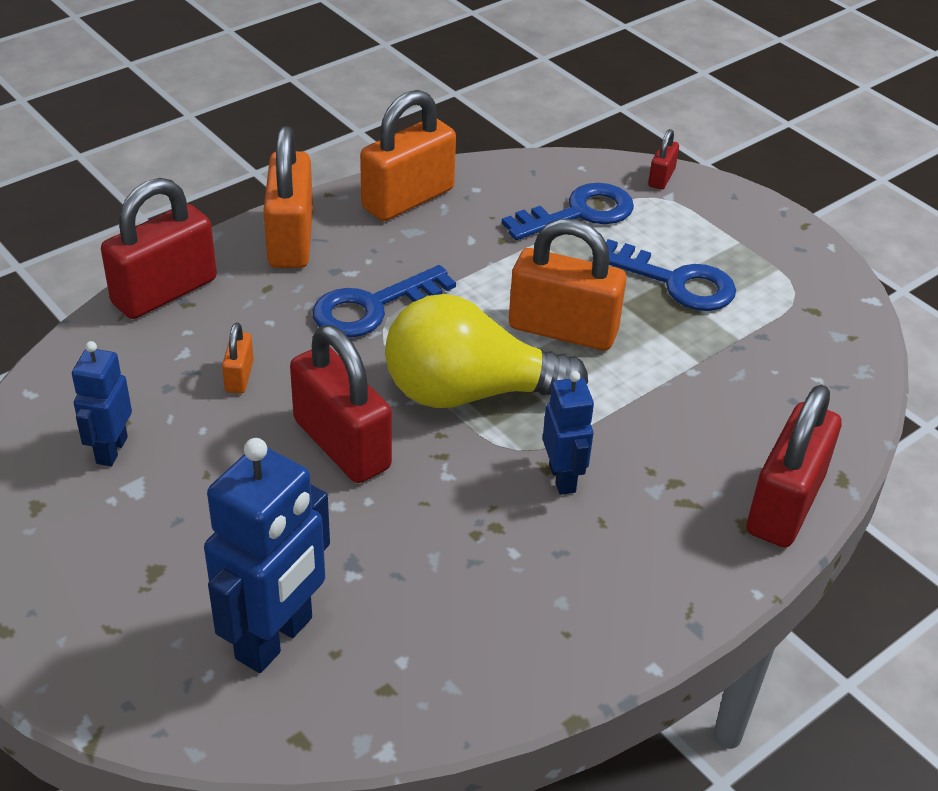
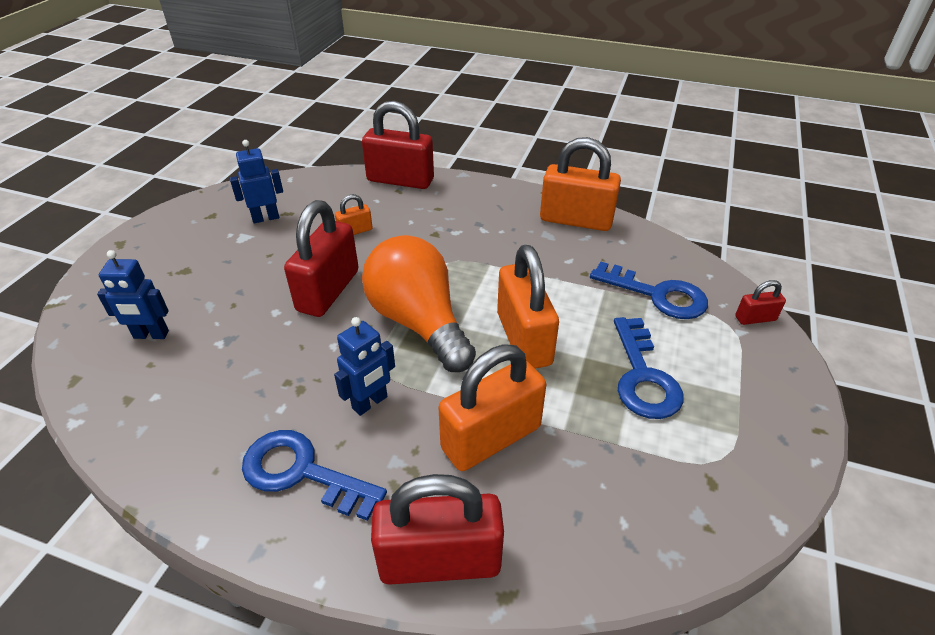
camera: 60 degrees right, 0 degrees up
(275, 639) = (151, 335): blue robot -> blue robot, size x0.58
(291, 239) = (487, 198): orange padlock -> orange padlock (491, 438)
(373, 307) = (460, 250): blue key -> blue key (302, 472)
(469, 392) = (419, 322): yellow light bulb -> orange light bulb

